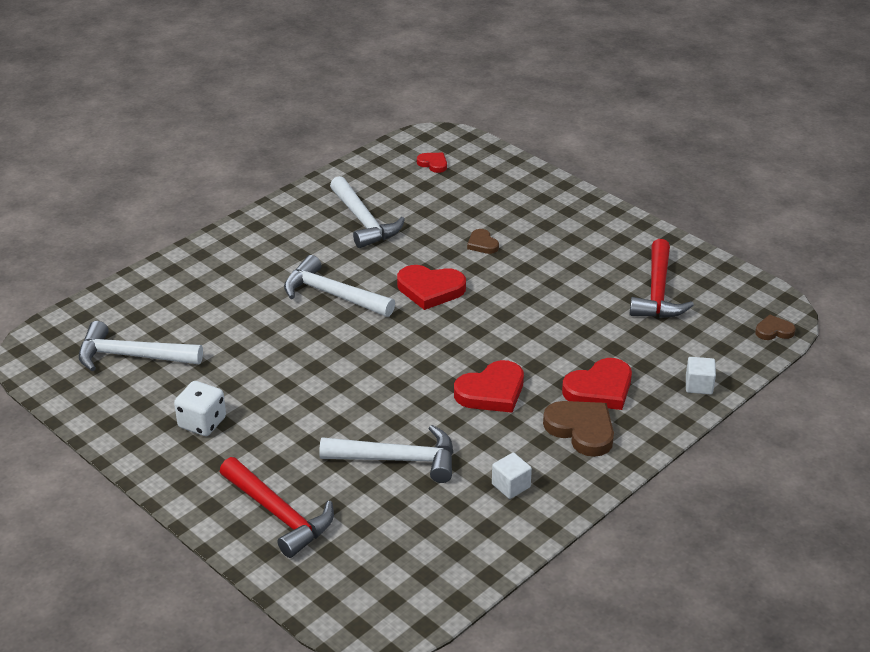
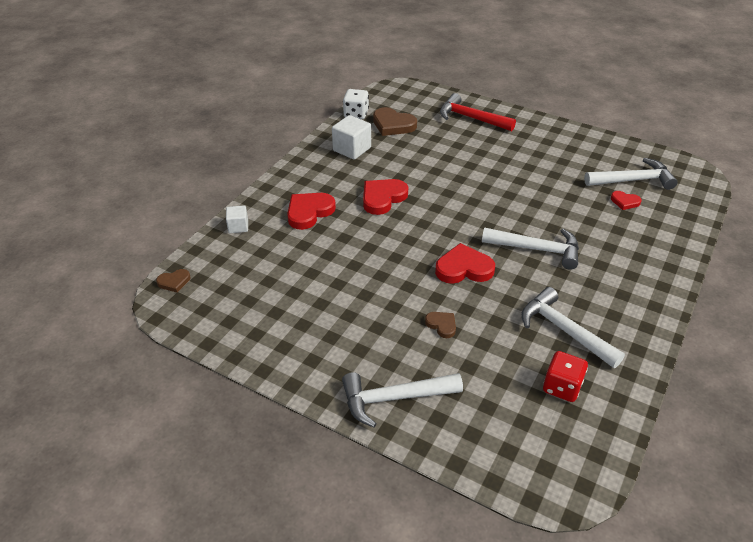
camera: 165 degrees right, 5 degrees up
(202, 423) = (550, 151): white dice -> white dice (356, 114)
(397, 459) = (423, 151): white hammer -> white hammer (394, 398)
(398, 186) = (562, 387): none -> red dice
(433, 164) = (546, 433): red heart -> red heart (625, 202)
(511, 486) = (352, 149): white cube -> white cube, size x1.67
(581, 430) = (317, 184): brown heart -> brown heart (393, 125)
(657, 292) = (272, 302): red hammer -> none

